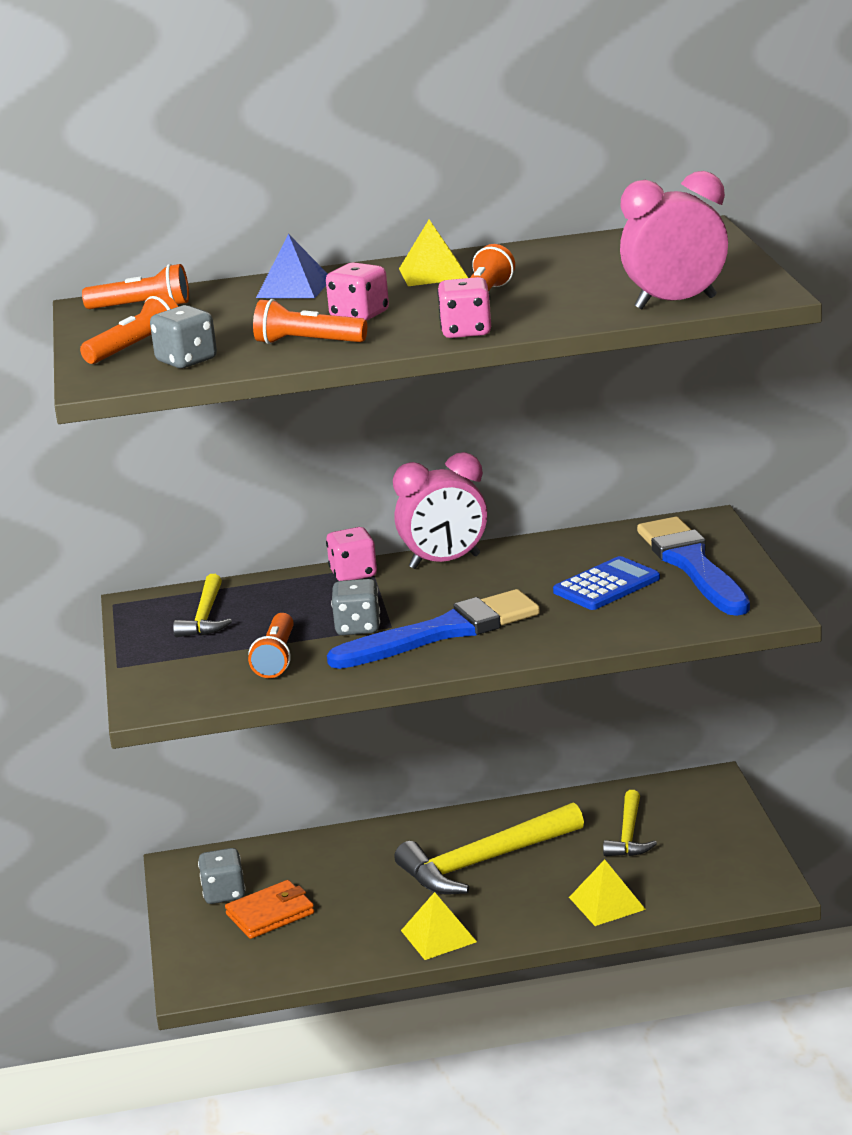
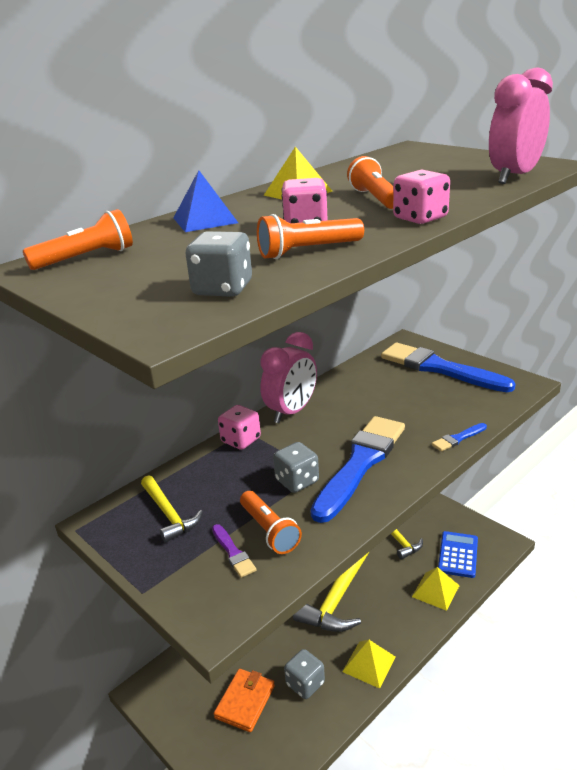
camera: 35 degrees left, 5 degrees up
(135, 348) = (144, 290): orange flashlight -> none
(224, 664) = (233, 553): none -> purple brush
(224, 893) = (197, 700): grey dice -> grey dice (305, 684)
(585, 642) = (458, 438): none -> blue brush
(606, 585) = (412, 396): blue calculator -> blue calculator (458, 555)

